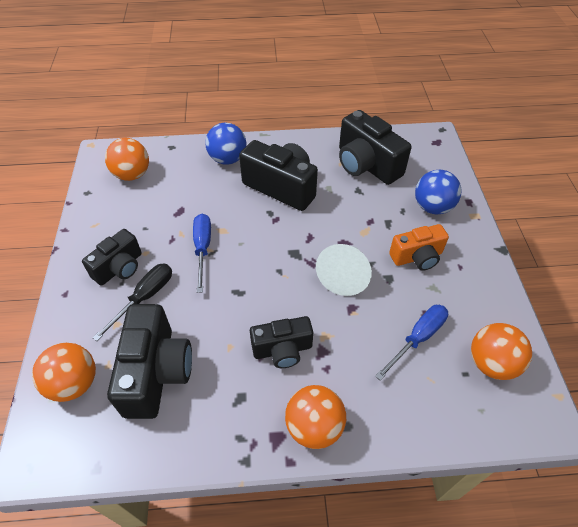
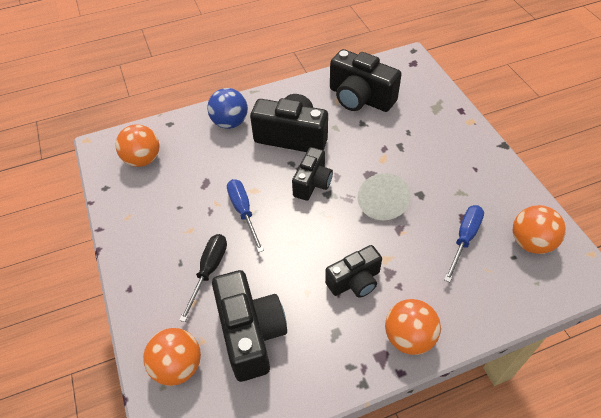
camera: 15 degrees left, 0 degrees up
(119, 268) = (172, 250): black camera -> black camera (312, 183)
(417, 257) = (436, 170): orange camera -> none
(432, 207) = (432, 122): blue ball -> none

